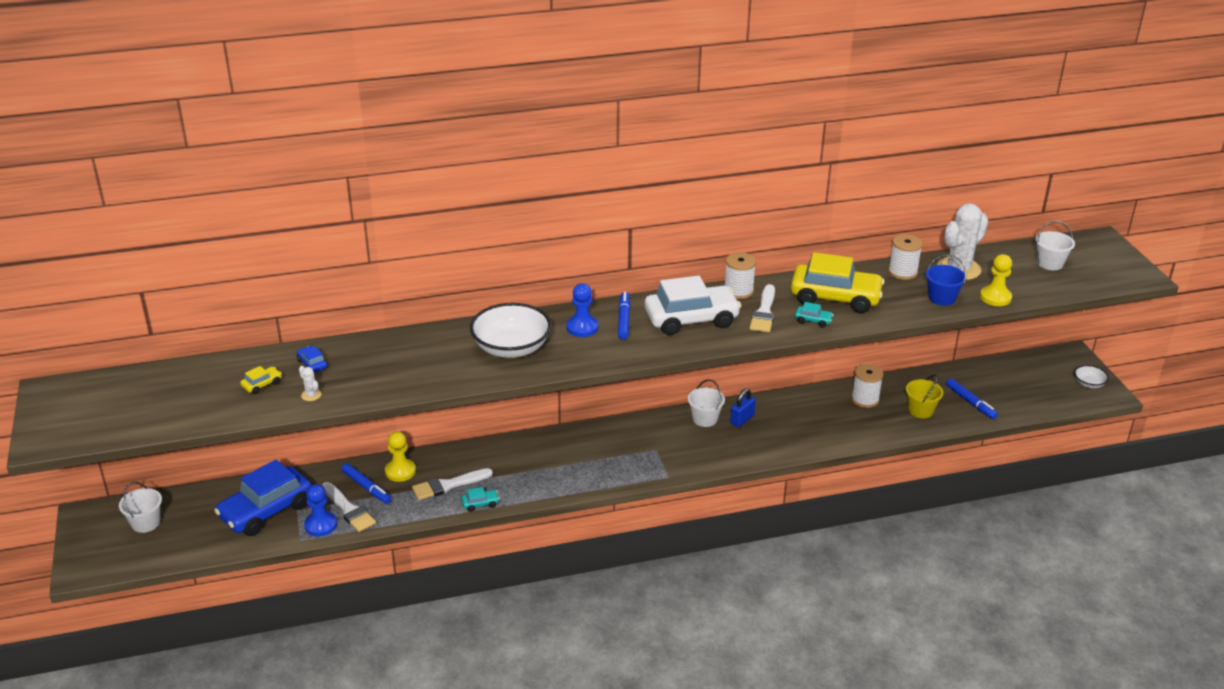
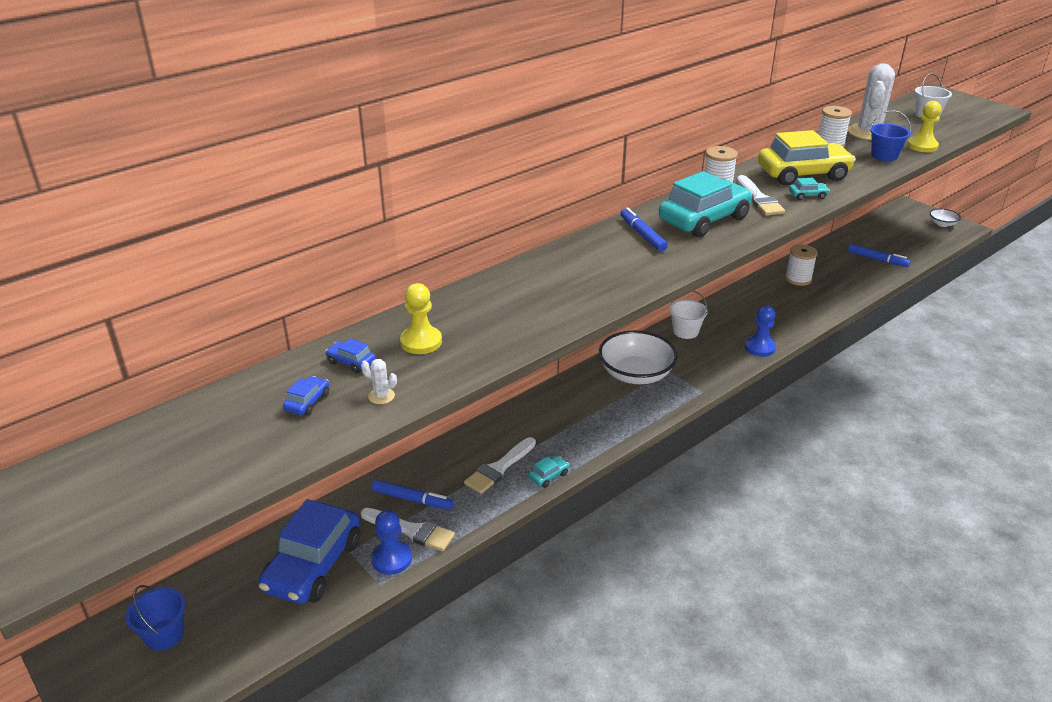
camera: 25 degrees left, 0 degrees up
(146, 523) = (164, 635): white bucket -> blue bucket
(262, 384) = (307, 402): yellow car -> blue car
(400, 471) = (436, 470): yellow pawn -> yellow pawn (421, 342)
(511, 348) = (560, 287): white bowl -> white bowl (636, 374)
(582, 327) = (611, 251): blue pawn -> blue pawn (760, 347)
(691, 319) = (703, 219): white car -> turquoise car
(742, 419) = (717, 323): blue padlock -> none
(920, 410) = (848, 275): yellow bucket -> none

